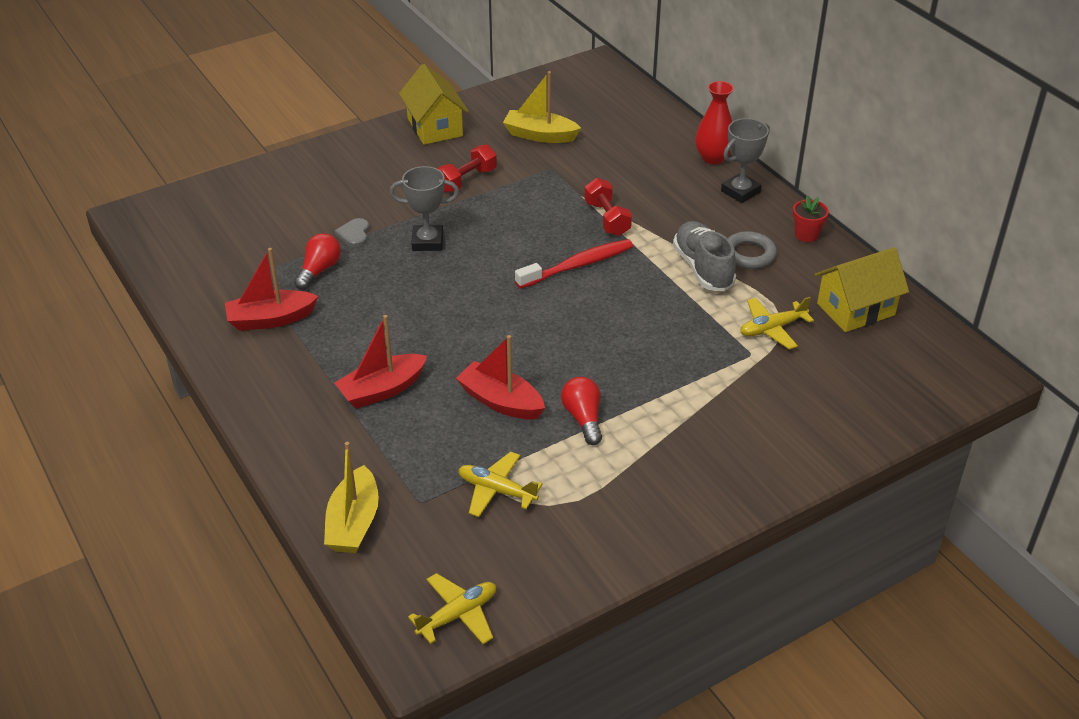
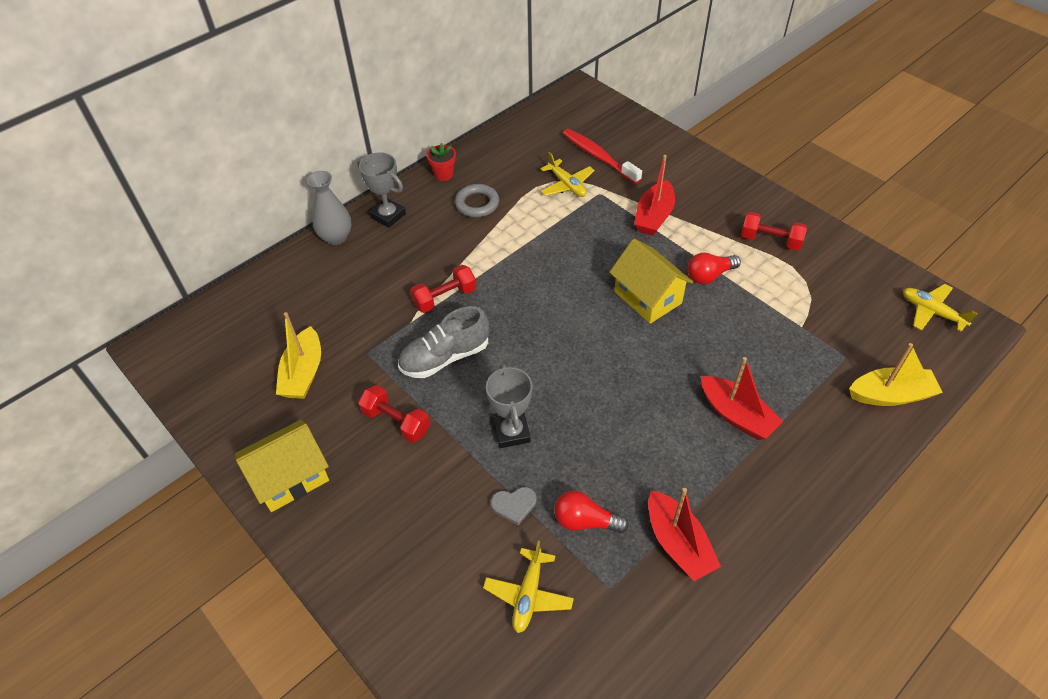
camera: 100 degrees left, 10 degrees up
(497, 490) = (808, 313): yellow plane -> yellow plane (528, 594)
(501, 401) = (713, 329): red boat -> red boat (654, 216)
(578, 265) = (519, 308): red toothbrush -> red toothbrush (598, 156)
(629, 492) = (770, 240): none -> red dumbbell
(703, 268) = (503, 228): grey shoe -> grey shoe (445, 357)
(713, 158) = (336, 237): red vase -> grey vase
(855, 309) = (530, 146): yellow house -> yellow house (647, 297)

